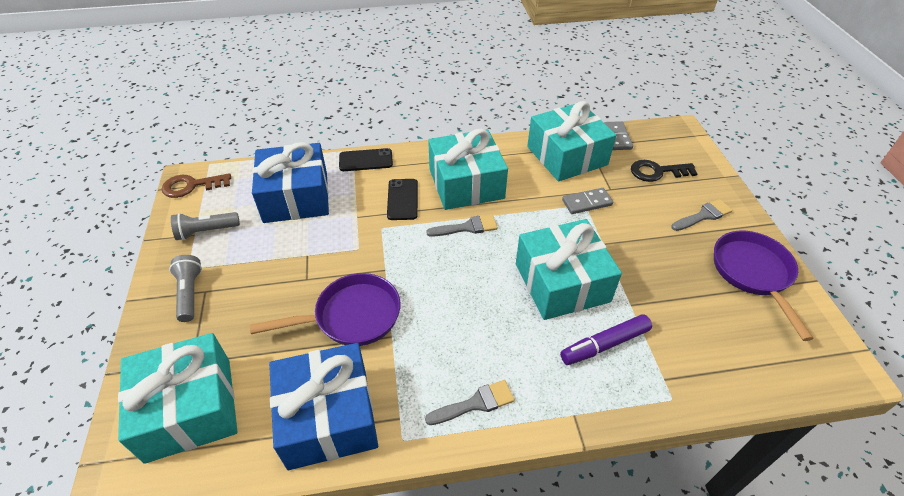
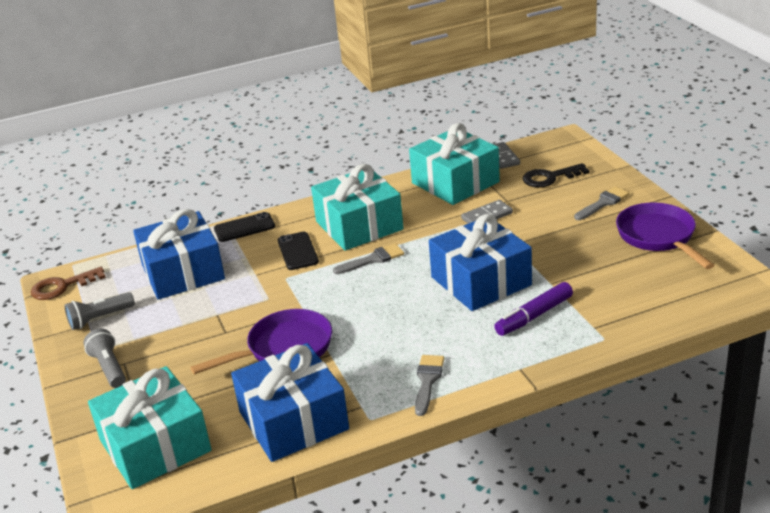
camera: 10 degrees left, 15 degrees down
(475, 403) = (427, 381): grey brush -> grey brush turned 45 degrees counterclockwise
(562, 282) = (481, 281): turquoise gift -> blue gift

